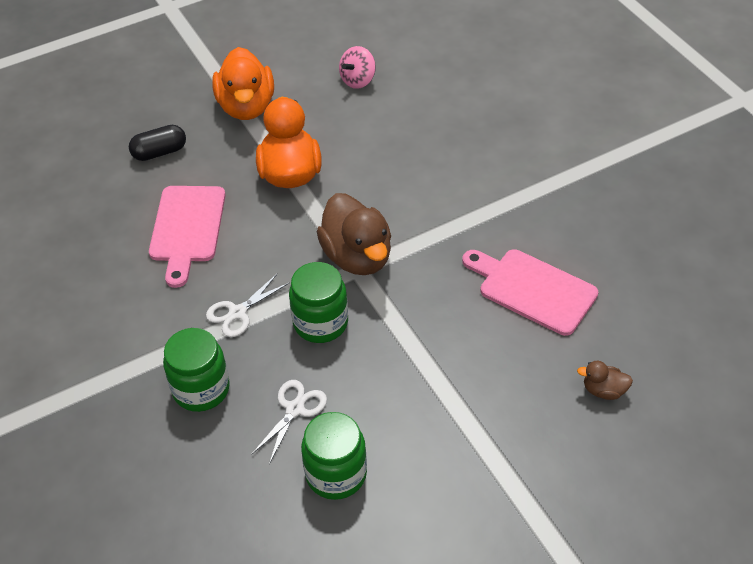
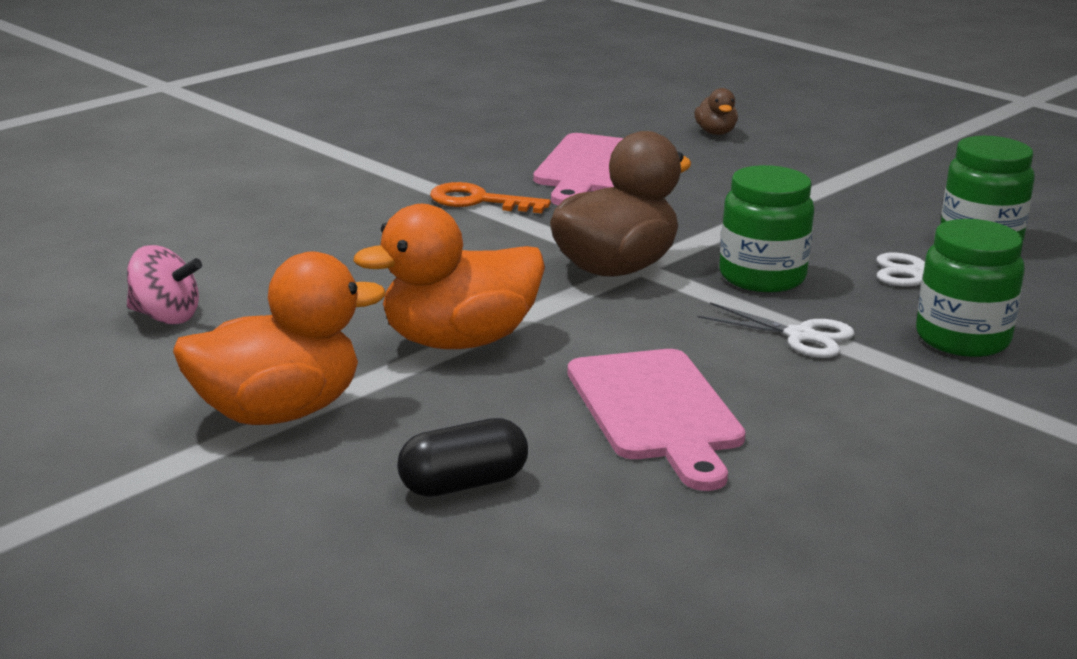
camera: 110 degrees left, 25 degrees down
(159, 152) = (463, 484): black capsule -> black capsule turned 75 degrees counterclockwise
(187, 228) = (657, 411): pink cutting board -> pink cutting board turned 90 degrees clockwise
(482, 218) = (479, 201): none -> orange key

